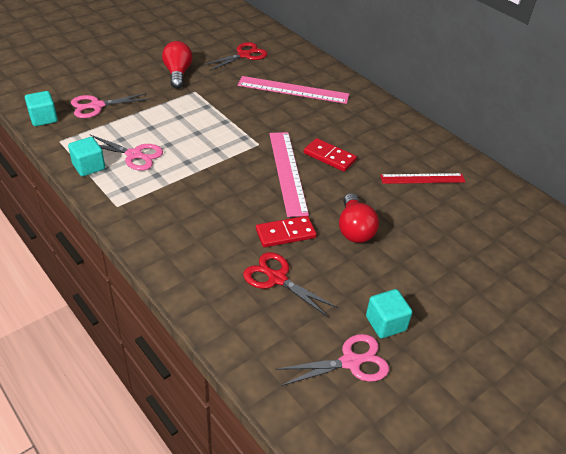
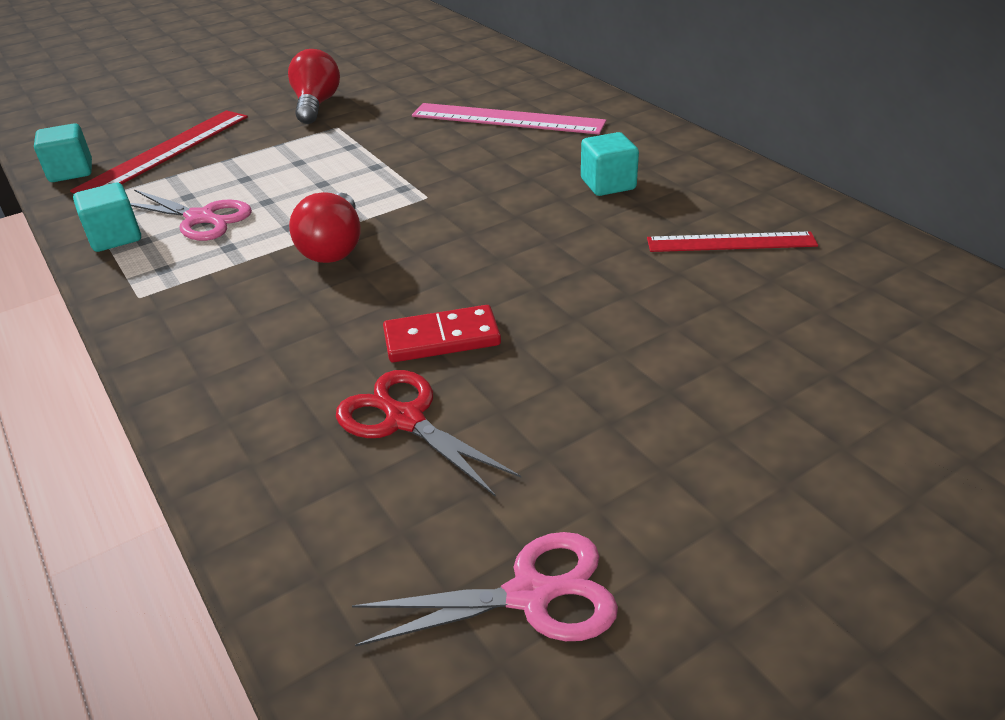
camera: 10 degrees right, 5 degrees down
(96, 106) = (165, 152): pink scissors -> red ruler
(244, 55) = (435, 77): red scissors -> none
(287, 172) = (469, 237): pink ruler -> none
(329, 157) = (554, 212): red domino -> none
(354, 229) = (582, 329): red light bulb -> red light bulb (334, 247)
(385, 323) = (623, 511): turquoise cube -> turquoise cube (608, 184)

